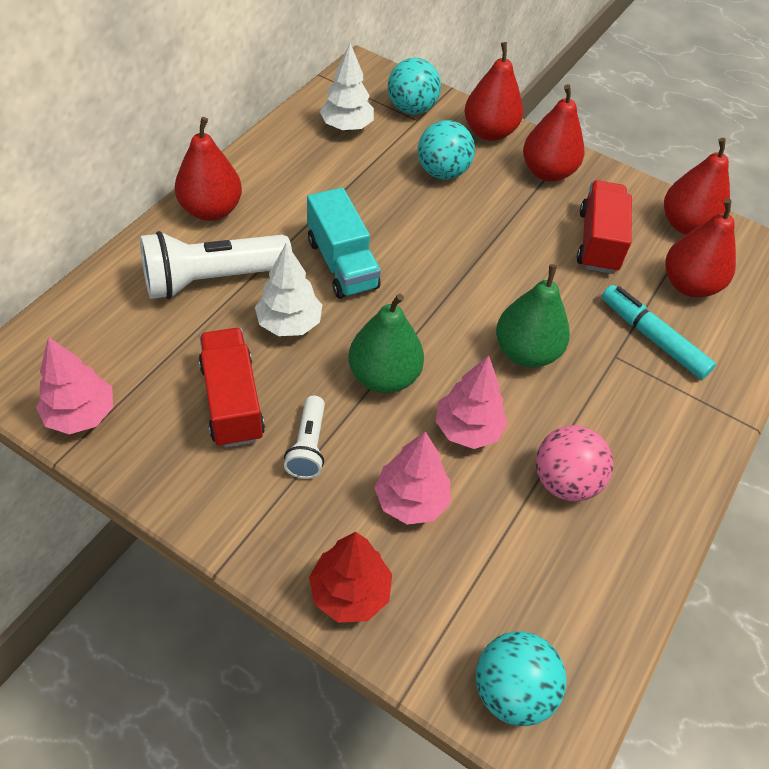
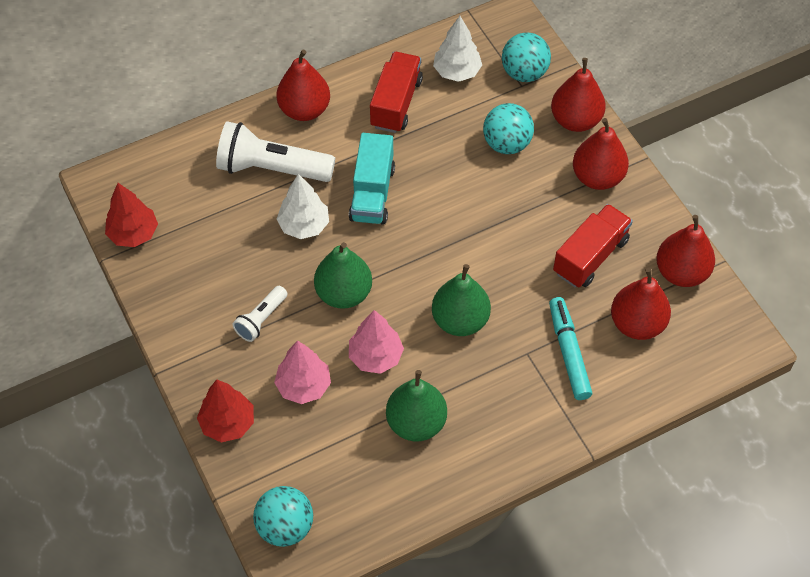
camera: 35 degrees right, 5 degrees up
(81, 415) = (133, 234): pink tree -> red tree
(232, 401) = (231, 266): red truck -> red truck (396, 103)
(564, 481) = (416, 423): pink ball -> green pear

